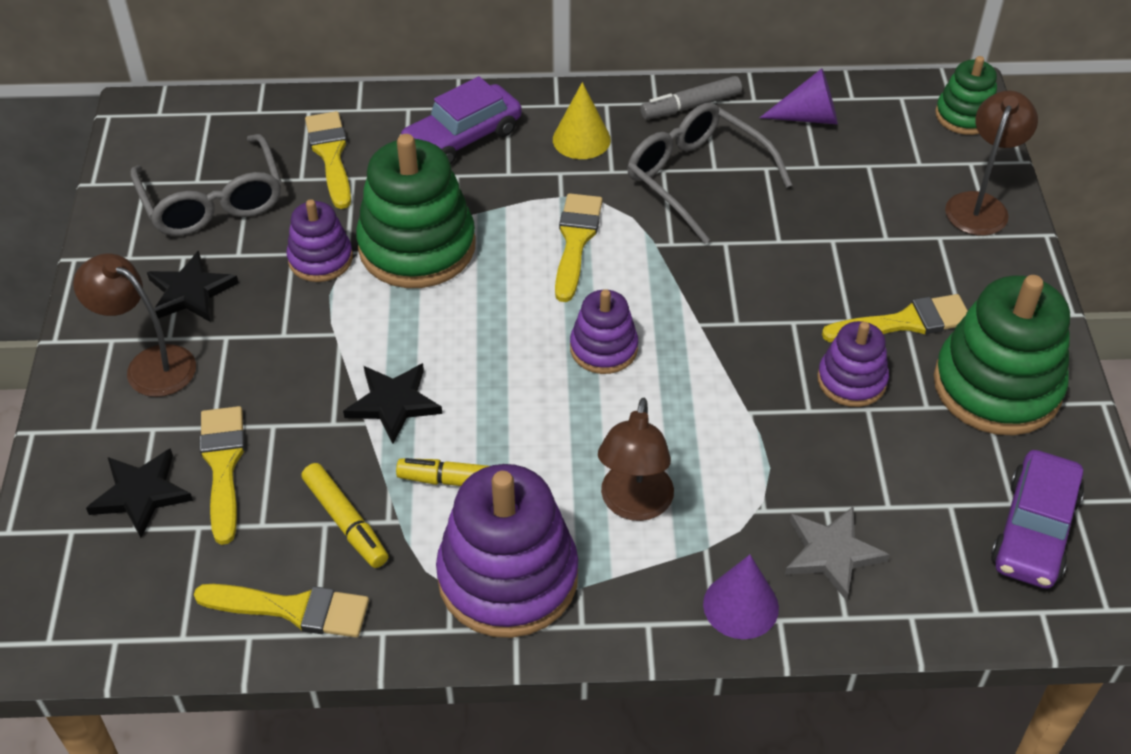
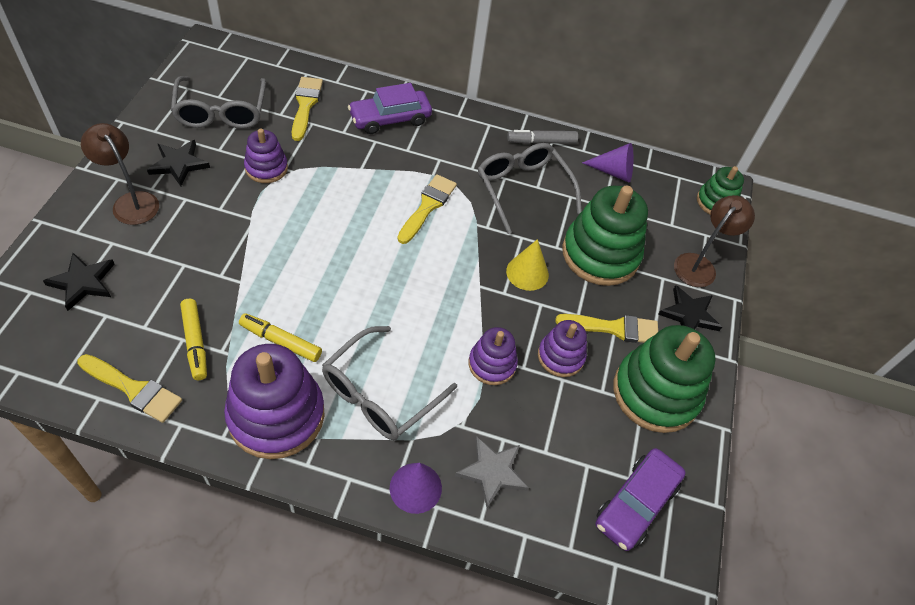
camera: 10 degrees right, 5 degrees up
(223, 465) = (140, 281): yellow brush -> none
(393, 403) = (263, 275): black star -> black star (689, 314)
(417, 247) = (328, 179): green stacking toy -> green stacking toy (600, 254)
(581, 139) = (463, 142): yellow cone -> yellow cone (527, 273)
(603, 348) = (411, 282): purple stacking toy -> purple stacking toy (492, 364)
(634, 505) = (380, 393): brown lamp -> grey glasses

